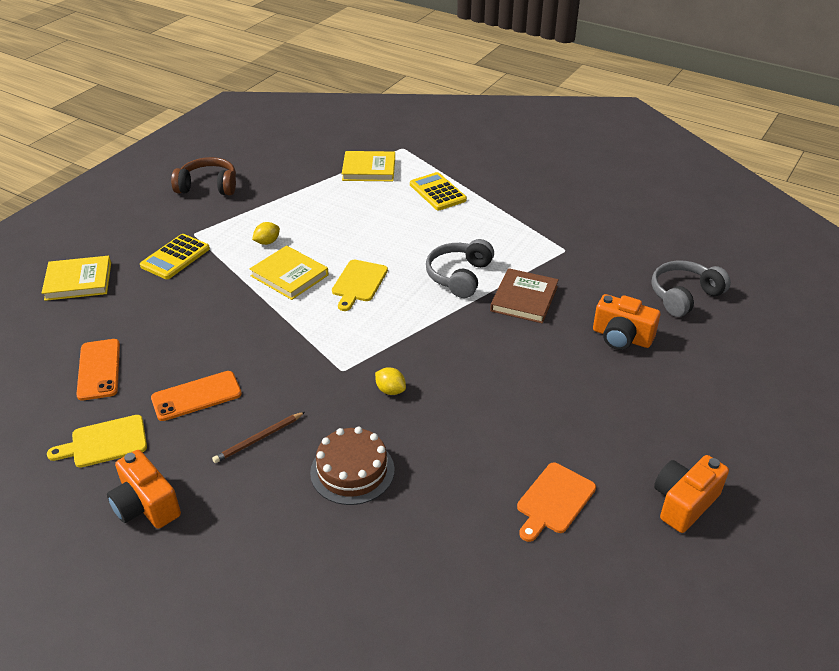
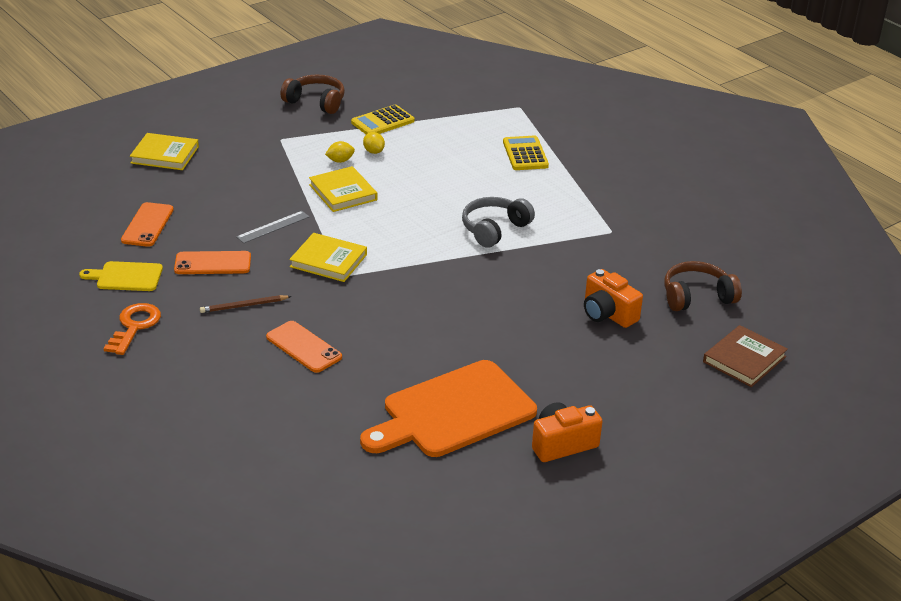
camera: 20 degrees right, 5 degrees down
(146, 505) = (134, 326): orange camera -> orange key
(175, 257) = (254, 155): yellow calculator -> yellow calculator (383, 122)
(239, 334) = (273, 227): none -> grey ruler
(352, 471) = (304, 347): brown cake -> orange phone
(358, 283) = (399, 213): yellow cutting board -> none
(369, 169) = (473, 119): yellow book -> yellow book (328, 261)
(390, 390) = (372, 300): yellow lemon -> yellow lemon (373, 151)
(524, 299) = (541, 261): brown book -> brown book (744, 359)
(554, 500) = (453, 412): orange cutting board -> orange cutting board, size x1.99
(684, 296) = (697, 297): grey headphones -> brown headphones

